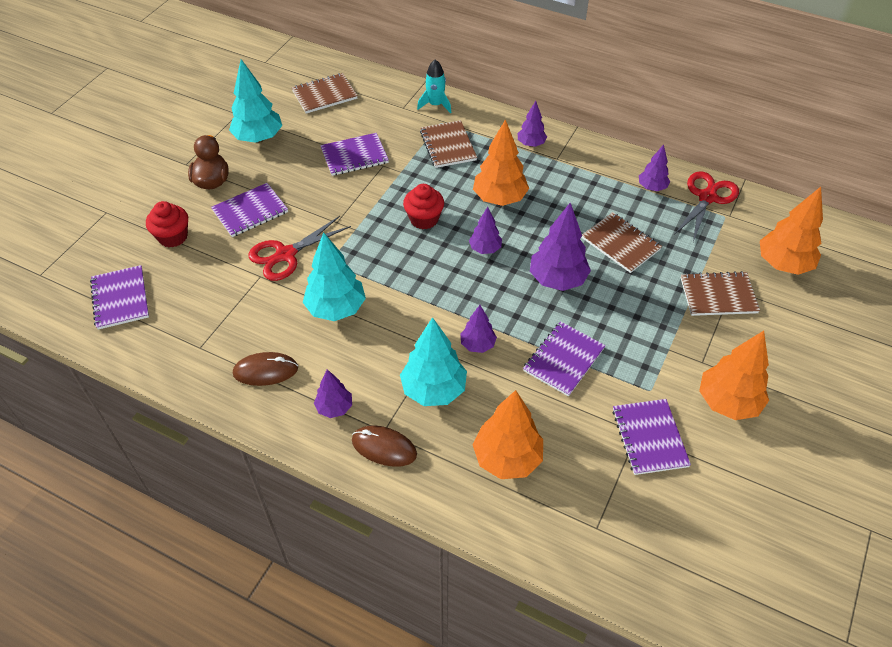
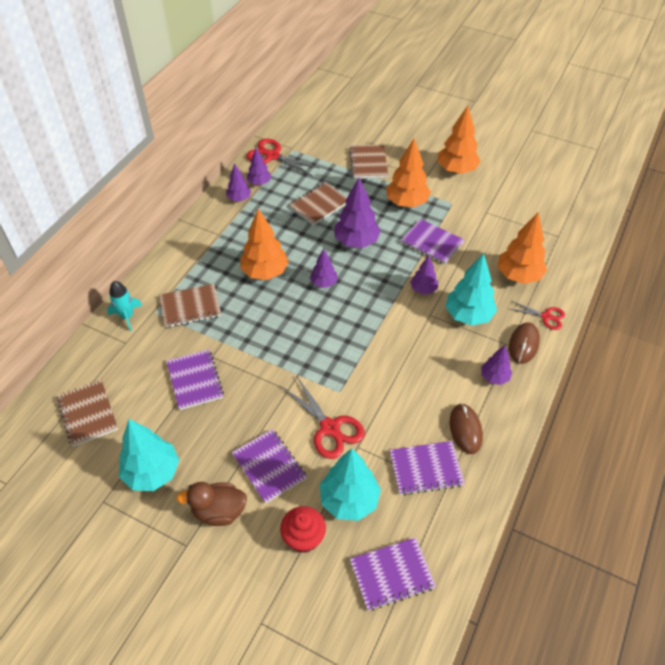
camera: 90 degrees left, 0 degrees up
(336, 308) = (393, 383): turquoise tree -> turquoise tree (349, 500)
(424, 219) = (287, 323): red cupcake -> none
(431, 482) = (546, 316): none -> red scissors
(531, 144) = (197, 249): purple tree -> purple tree (239, 199)
(649, 438) = (489, 207): purple notebook -> purple notebook (426, 468)
(783, 264) = (339, 130): orange tree -> orange tree (406, 203)

